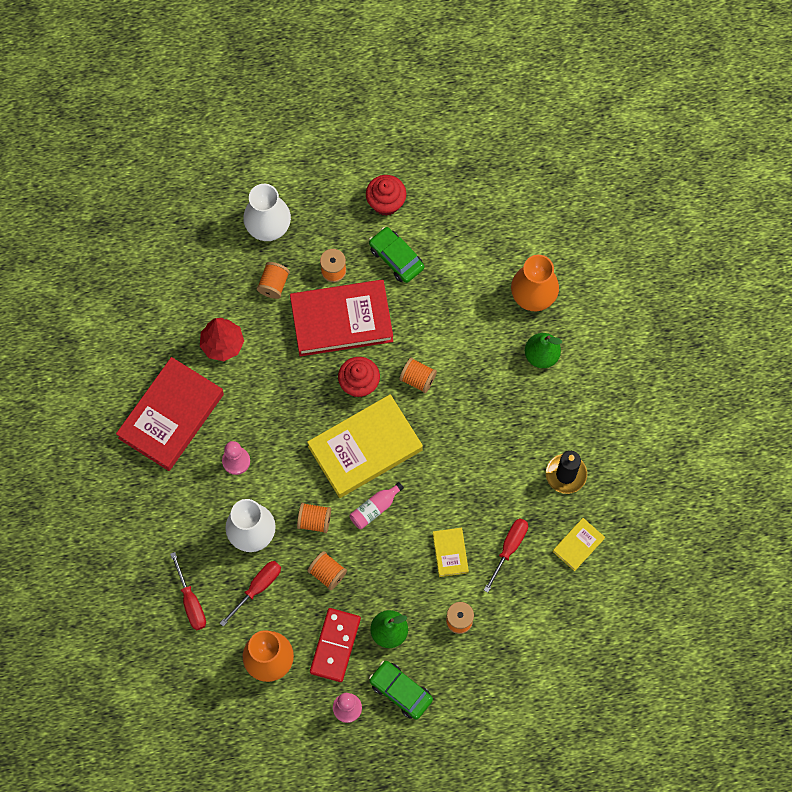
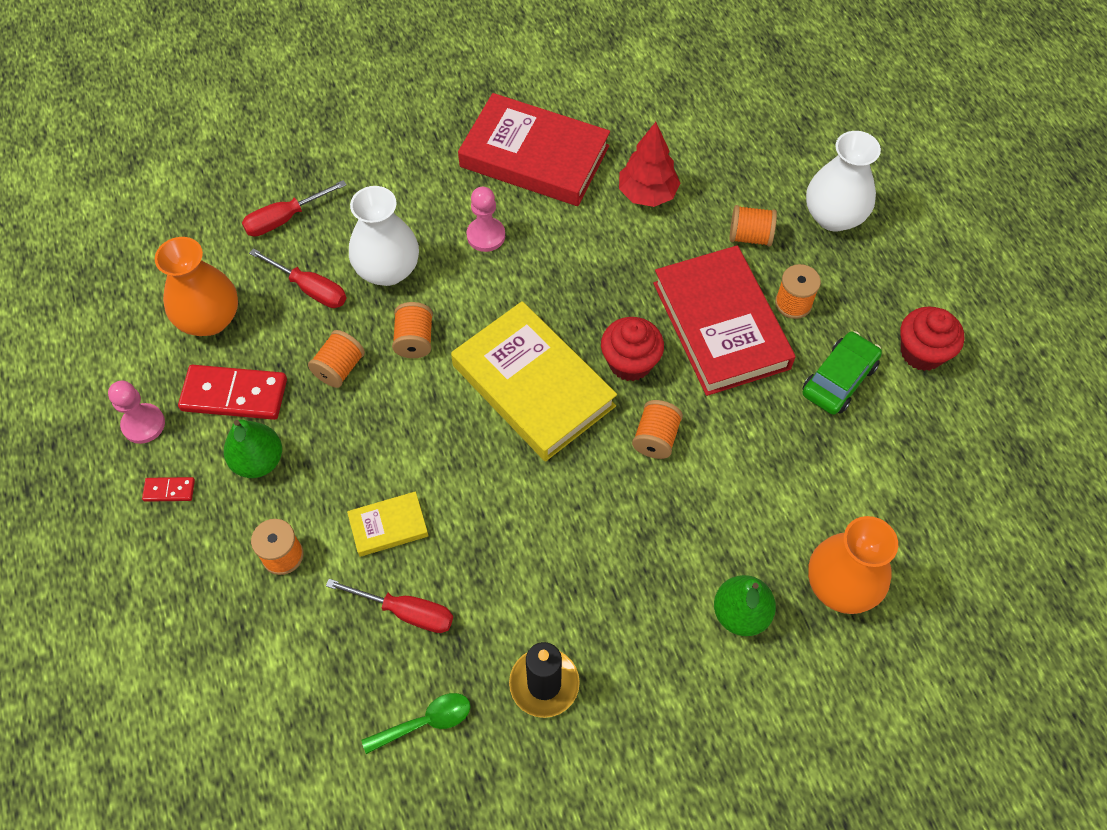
camera: 80 degrees right, 10 degrees down
(375, 508) = (444, 412): pink bottle -> none
(400, 691) = (169, 490): green car -> red domino
(578, 545) = (425, 722): yellow book -> green spoon

